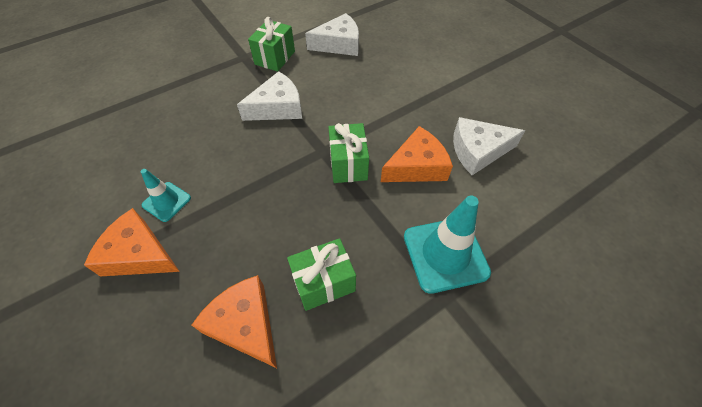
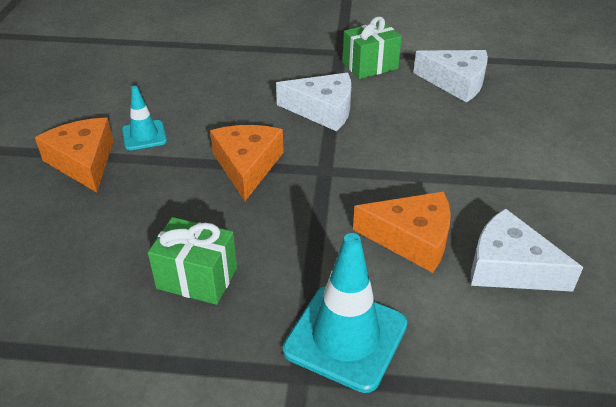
camera: 40 degrees right, 15 degrees down
(245, 324) = (99, 264): orange cheese -> orange cheese (247, 166)
(348, 164) = (337, 195): green gift -> none

